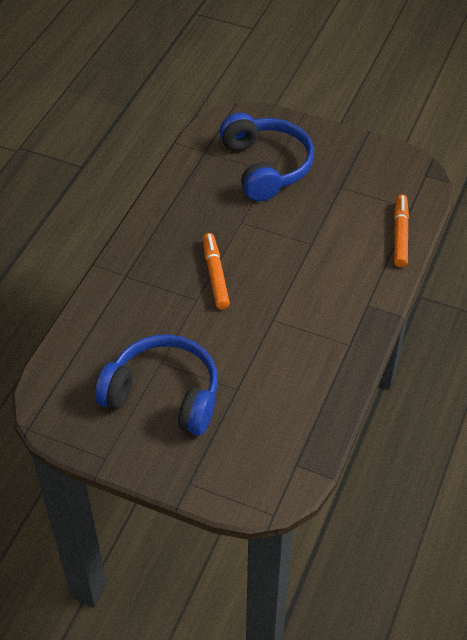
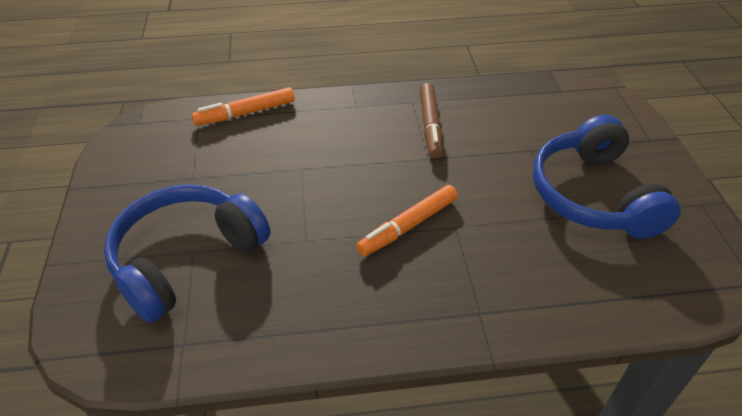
camera: 120 degrees left, 5 degrees down
(310, 339) = (430, 126): none -> brown marker

